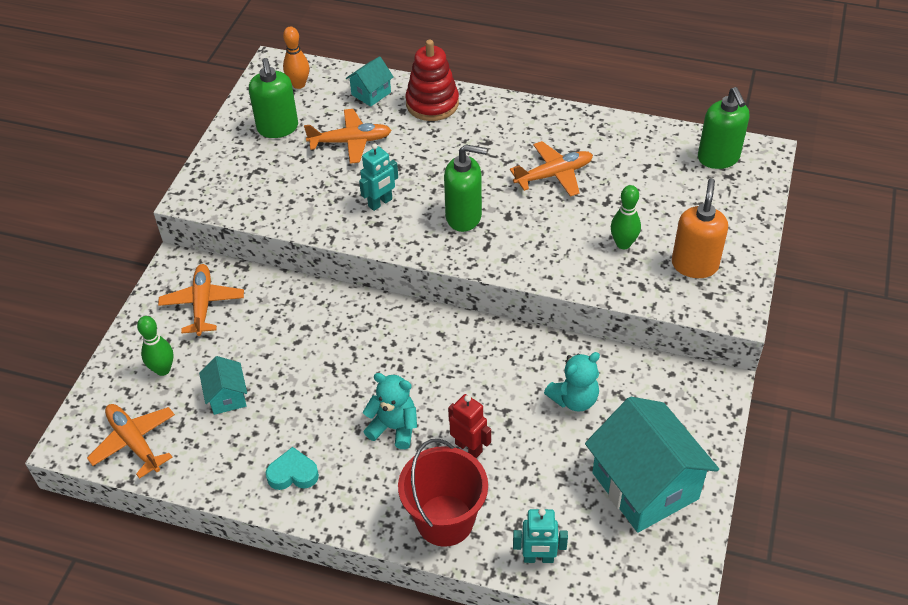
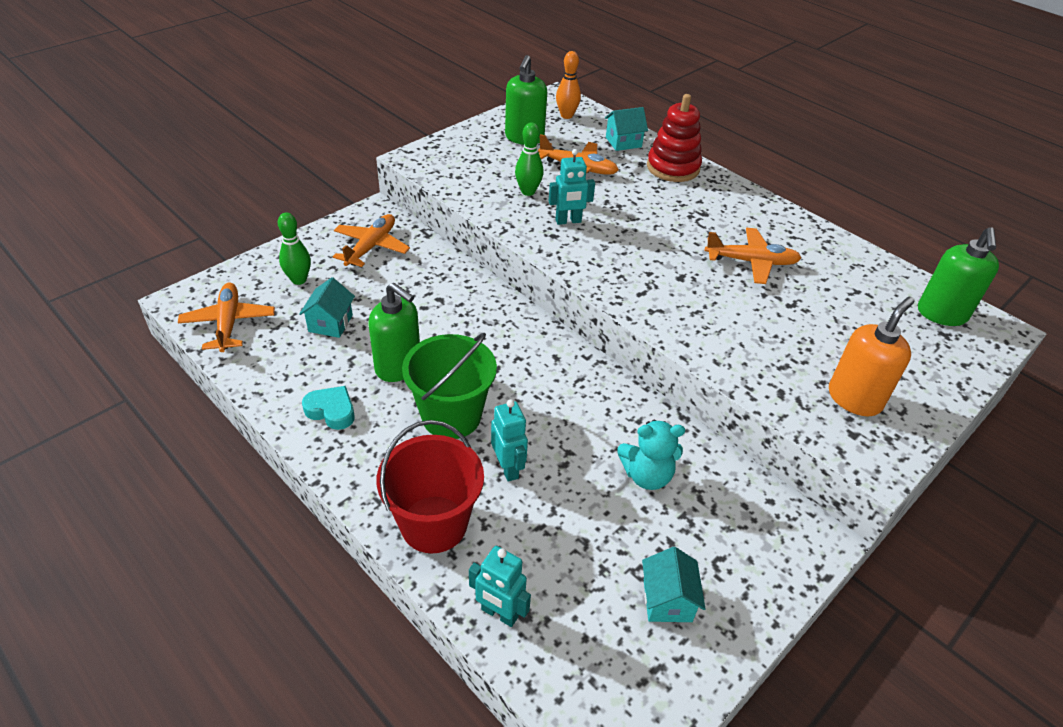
camera: 25 degrees right, 5 degrees down
(394, 428) = (451, 416): turquoise teddy bear -> green bucket
(464, 217) = (637, 261): green soap dispenser -> green soap dispenser (398, 367)
(469, 447) = (508, 468): red robot -> turquoise robot
(623, 244) = (785, 347): green bowling pin -> green bowling pin (528, 191)
(645, 485) = (667, 600): turquoise house -> turquoise house, size x0.47

